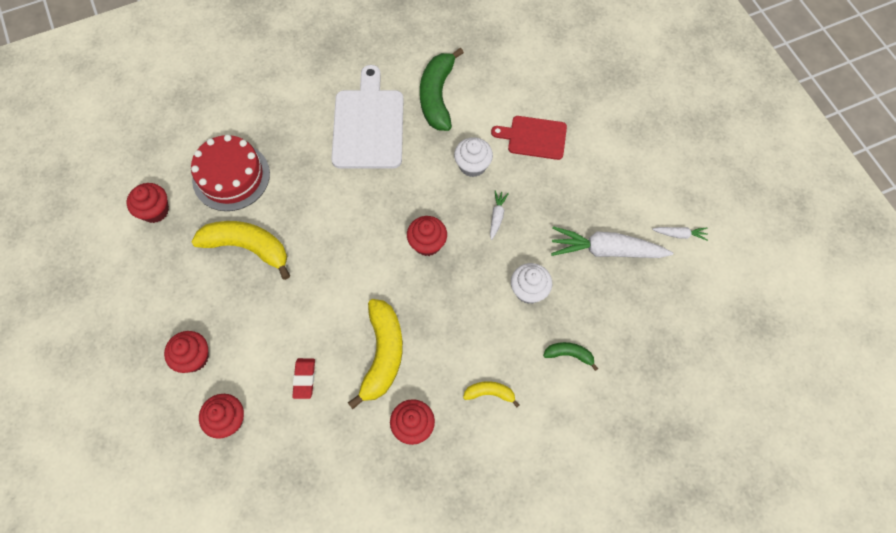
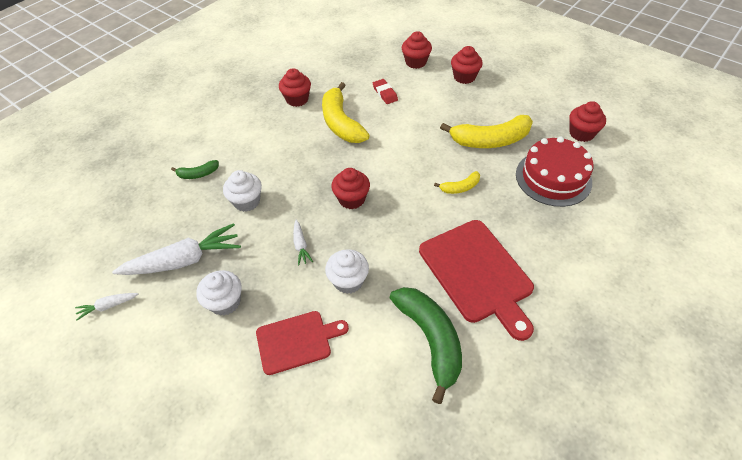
camera: 155 degrees right, 15 degrees down
(368, 125) = (477, 274): white cutting board -> red cutting board
(490, 393) = (252, 132): yellow banana -> yellow banana (460, 187)
(579, 193) = (225, 302): none -> white cupcake

